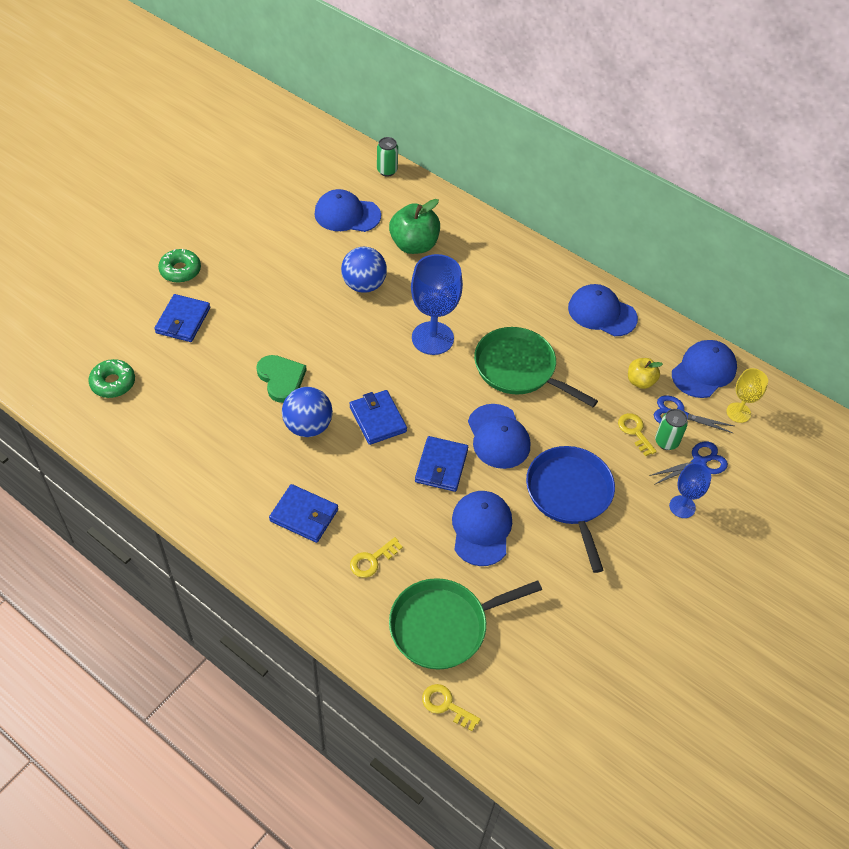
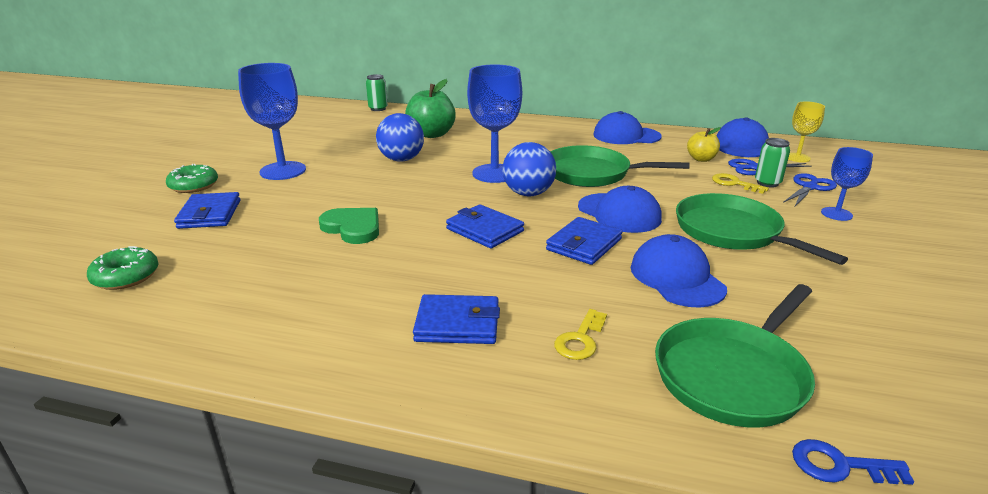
camera: 20 degrees left, 25 degrees down
(257, 270) = (283, 171): none -> blue goblet
(308, 426) = (408, 252): blue ball -> blue ball (528, 194)
(347, 214) = (357, 131): blue cap -> none
(441, 466) = (584, 244): blue wallet -> blue wallet turned 45 degrees clockwise
(446, 705) = (840, 465): yellow key -> blue key
(570, 495) = (732, 232): blue pan -> green pan

